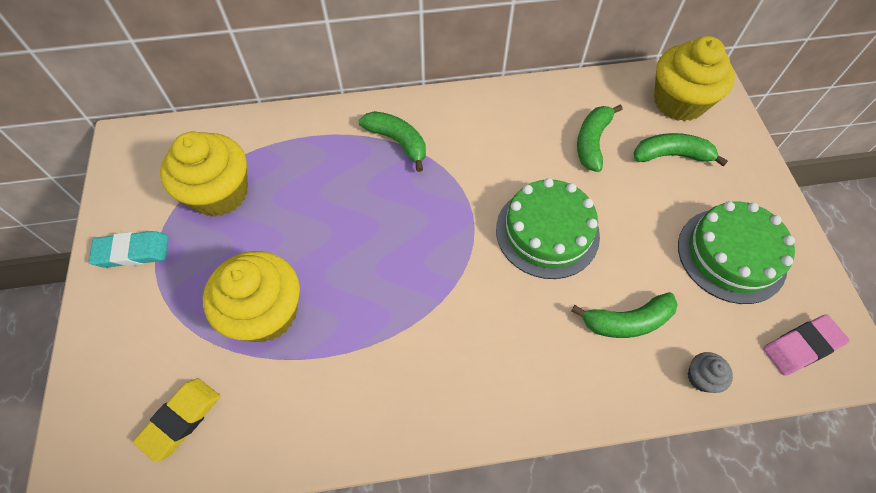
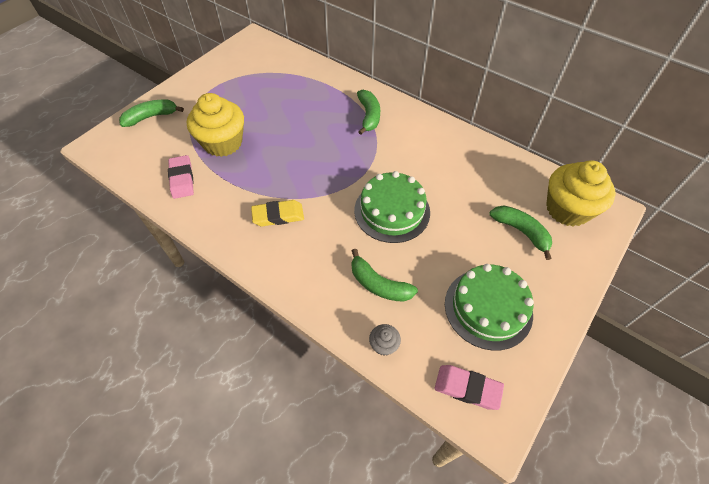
camera: 45 degrees right, 5 degrees down
(132, 252) = (204, 82): turquoise eraser -> none
(181, 419) = (147, 156): yellow eraser -> yellow eraser (278, 215)
(219, 193) = (263, 83): yellow cupcake -> none
(272, 405) = (182, 179): none -> pink eraser
(592, 142) = (478, 189): green banana -> green banana (151, 117)

